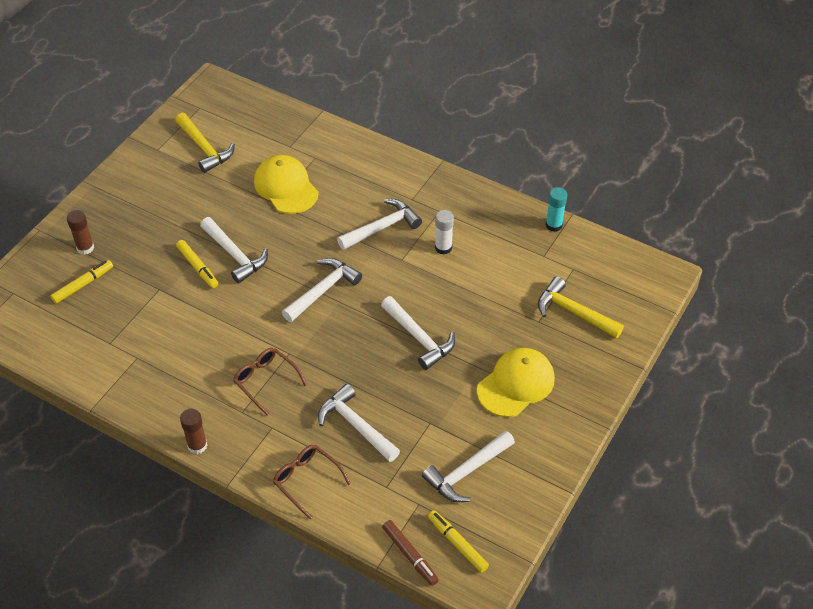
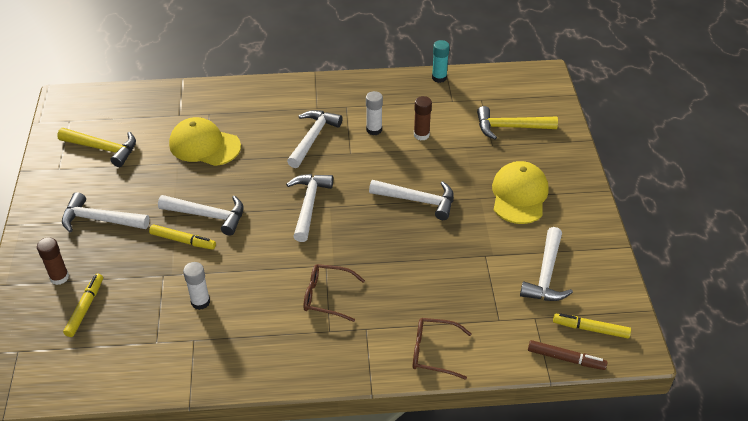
camera: 35 degrees left, 5 degrees down
(167, 328) = (200, 302): none -> white glue stick
(197, 445) = (316, 379): brown glue stick -> brown glue stick (421, 135)
(355, 425) = (431, 289): white hammer -> white hammer (100, 219)

